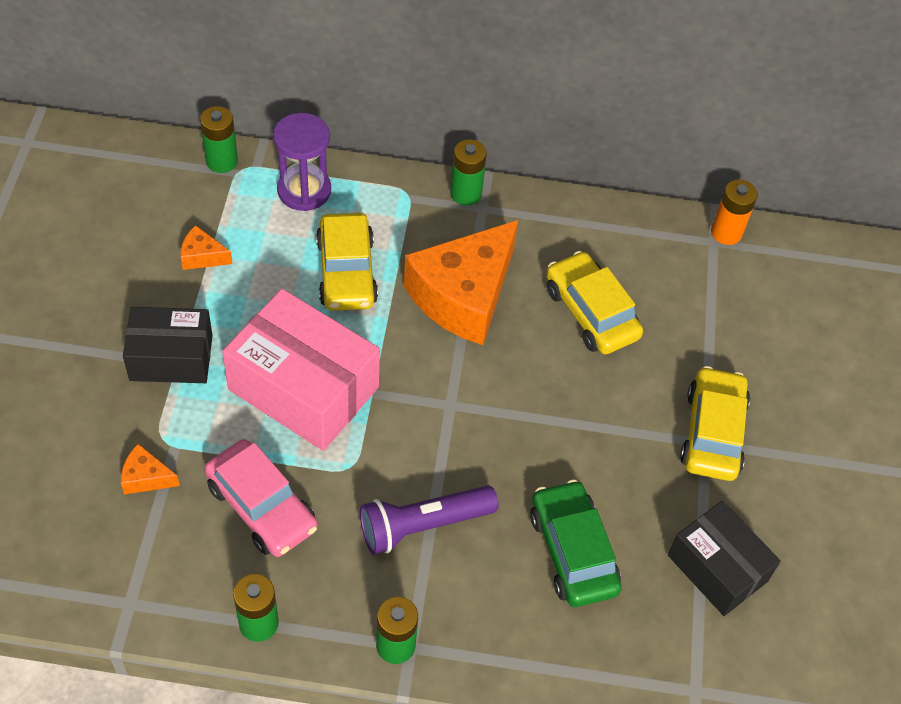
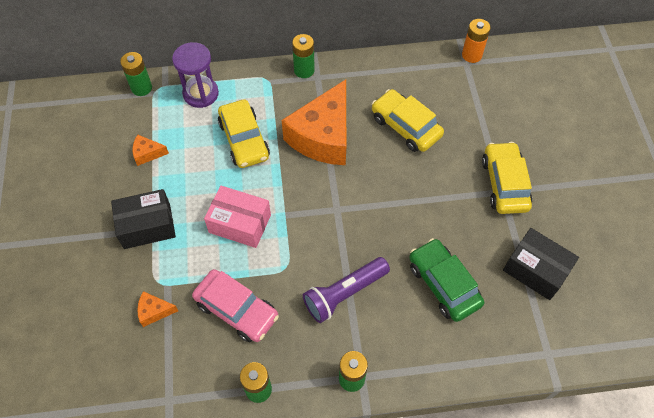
camera: 10 degrees left, 5 degrees up
(303, 388) = (240, 223): pink box -> pink box, size x0.64

